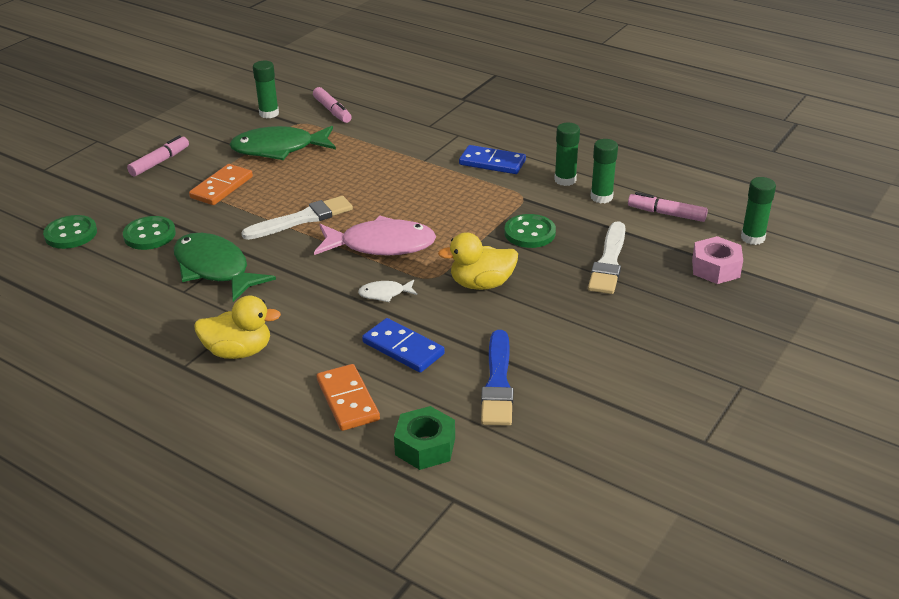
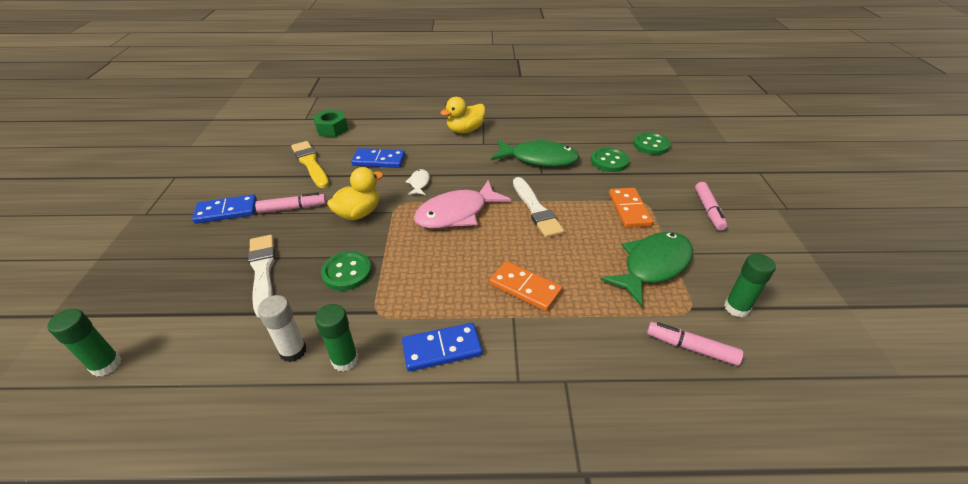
camera: 145 degrees right, 5 degrees up
(302, 219) = (536, 209): white brush -> white brush turned 45 degrees counterclockwise
(348, 400) = (386, 132): orange domino -> orange domino (524, 288)
(385, 294) = (419, 183): white fish -> white fish turned 45 degrees counterclockwise
(498, 383) = (310, 163): blue brush -> yellow brush
(601, 197) = (293, 351): green glue stick -> white glue stick
(634, 347) = (226, 211): none -> blue domino
(666, 214) = (211, 358): pink marker -> pink marker (292, 208)
(715, 268) = (156, 305): pink nut -> none

